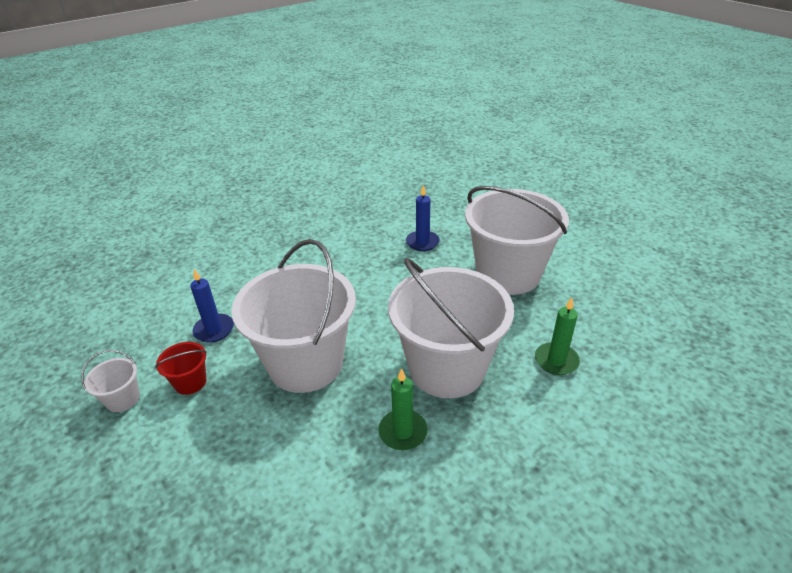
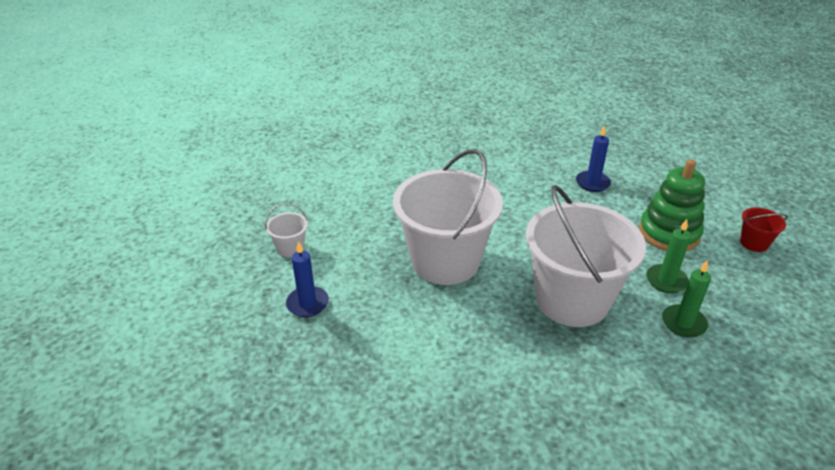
camera: 20 degrees right, 0 degrees up
(190, 382) = (345, 250): red bucket -> red bucket (754, 243)
(214, 330) = (376, 213): blue candle -> blue candle (307, 303)
(403, 432) = (511, 339): green candle -> green candle (666, 281)
(508, 274) = (669, 233): white bucket -> green stacking toy

